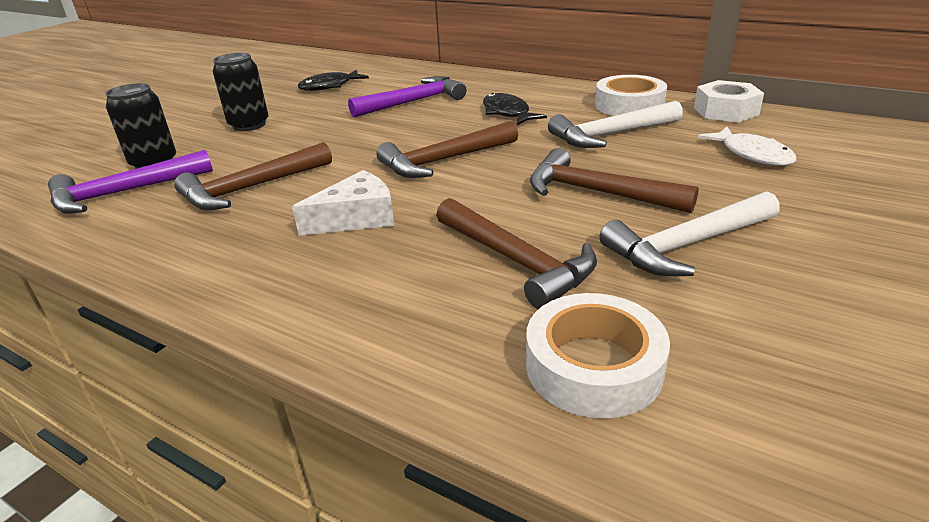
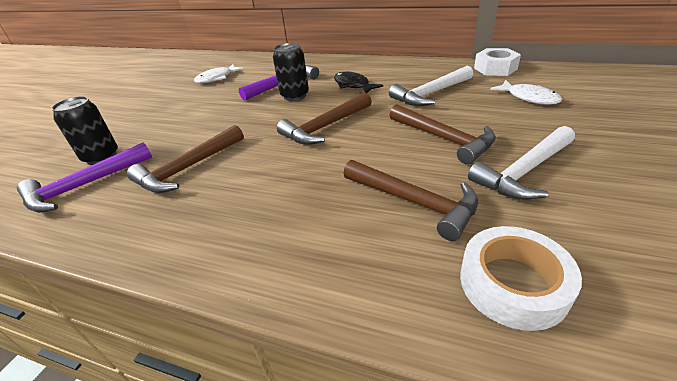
camera: 10 degrees left, 5 degrees up
(249, 125) = (167, 115): black can -> black can (295, 96)
(330, 86) = (217, 78): black fish -> white fish
(357, 218) = (280, 183): white cheese -> none
(597, 192) = (443, 139): brown hammer -> brown hammer turned 150 degrees counterclockwise
(629, 105) = (431, 71): white tape -> none

